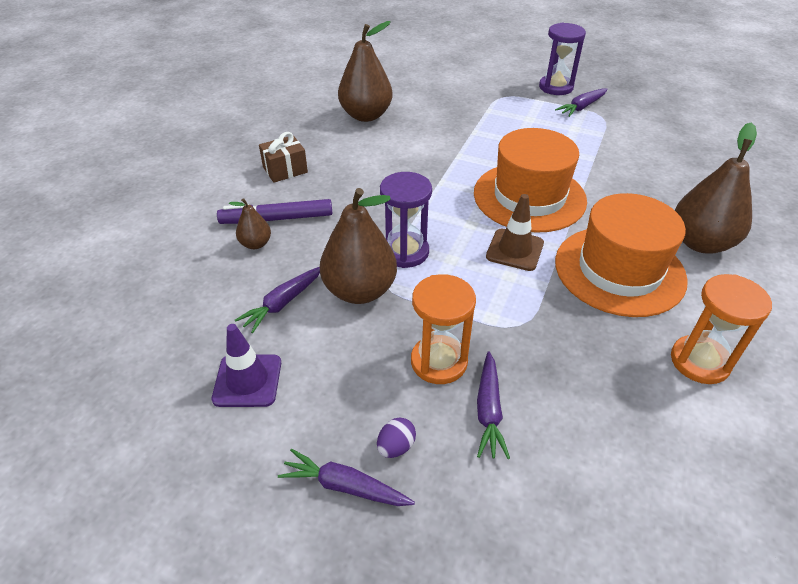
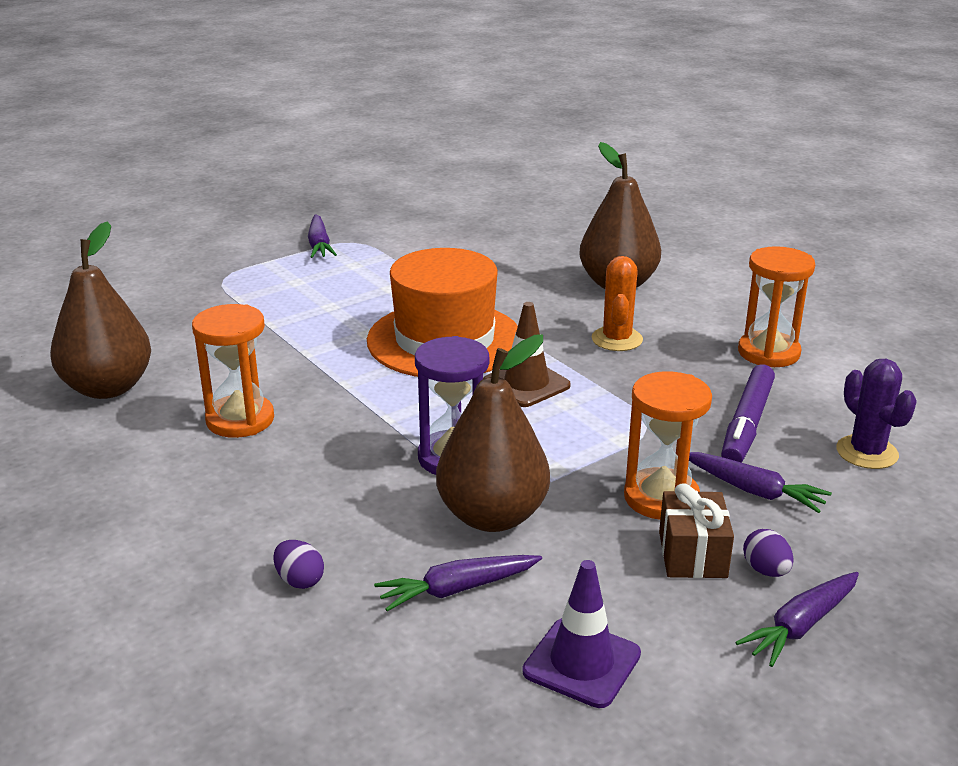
camera: 60 degrees left, 15 degrees down
(256, 244) = (299, 580): brown pear -> purple egg
(277, 219) = (262, 543): purple marker -> purple marker (747, 424)
(283, 303) = (457, 589): purple carrot -> purple carrot turned 90 degrees clockwise
(285, 170) = (146, 501): brown gift -> brown gift (692, 555)
(375, 164) = (240, 420): none -> orange hourglass
(556, 87) = (255, 242): purple hourglass -> none
(608, 472) = (867, 452): none -> purple cactus
(619, 270) = (617, 339): orange hat -> orange cactus

